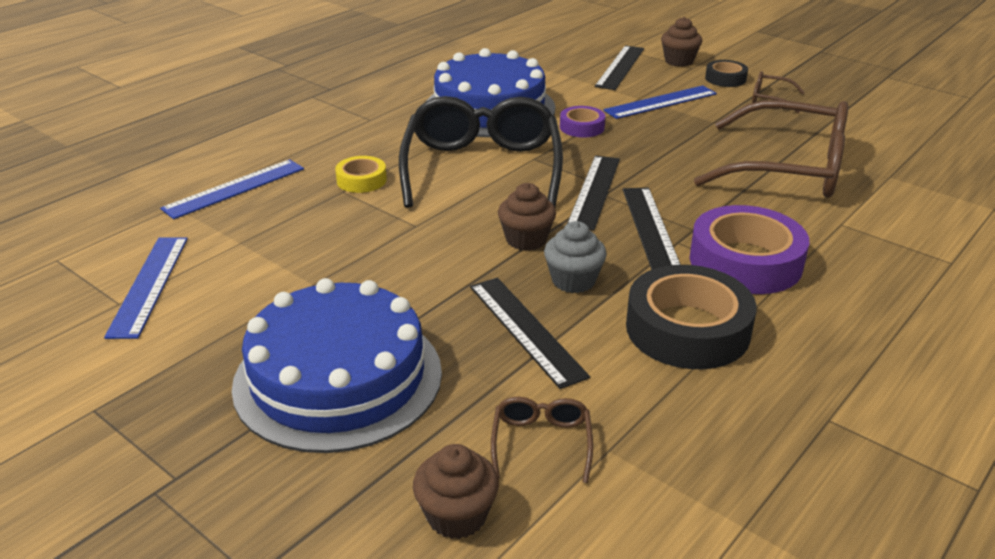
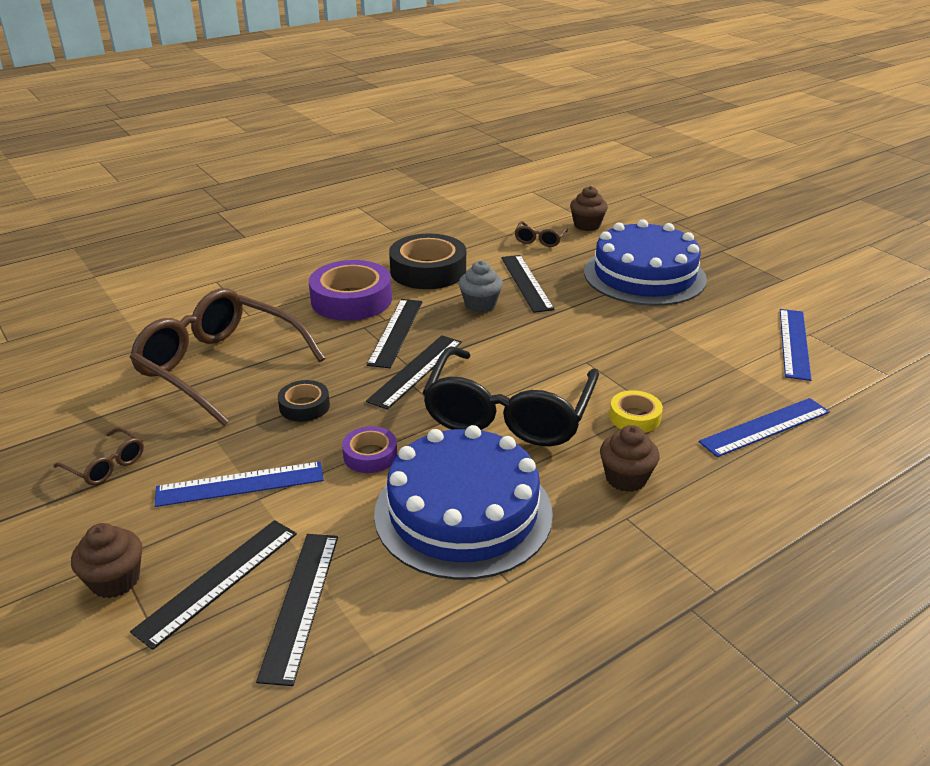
camera: 165 degrees left, 0 degrees up
(526, 240) = (499, 337): brown cupcake -> brown cupcake (626, 478)
(563, 66) = (300, 604): none -> black ruler
(725, 78) = (104, 519): black tape -> black tape (304, 406)

